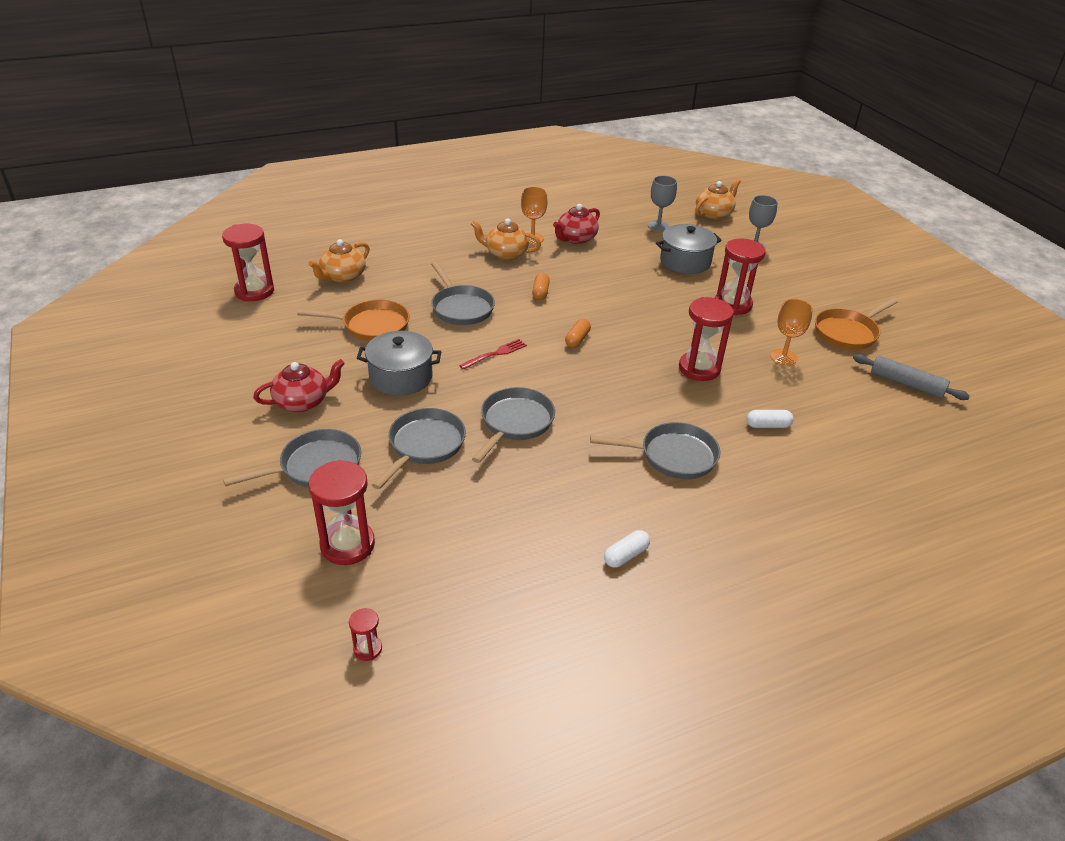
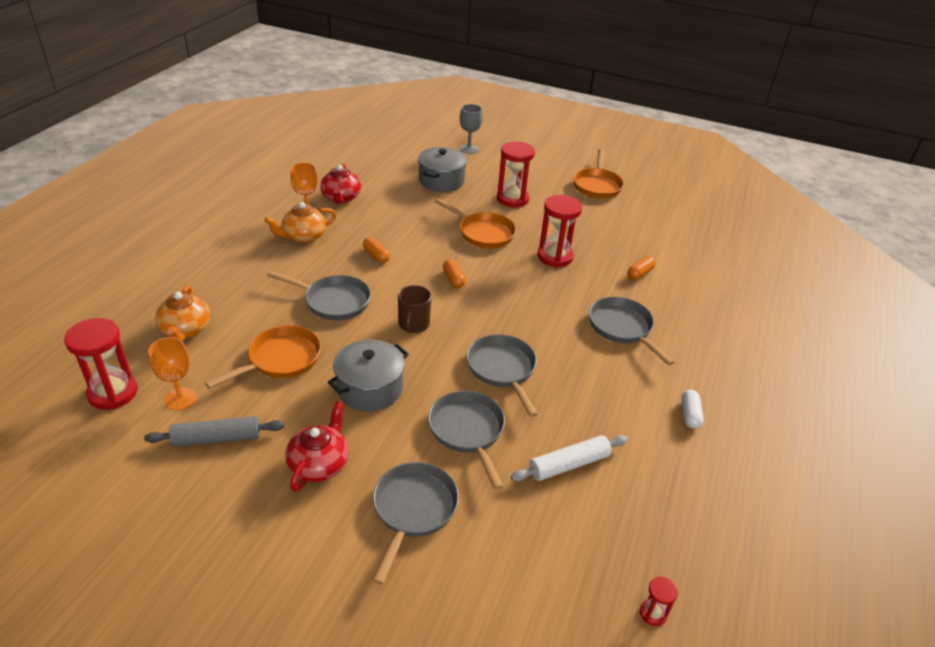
camera: 45 degrees left, 0 degrees up
(347, 545) = (529, 551): red hourglass -> none
(463, 516) = (569, 464): none -> white rolling pin
(495, 354) = (413, 324): red fork -> brown mug
(658, 226) = (386, 161): grey goblet -> none
(659, 318) = (483, 233): none -> orange pan
(673, 456) = (622, 328): grey pan -> grey pan turned 75 degrees counterclockwise
(714, 214) = (411, 134): orange teapot -> none
(768, 425) = (640, 273): white capsule -> orange capsule
(783, 357) = (587, 221): orange goblet -> orange goblet (180, 399)
(906, 384) = (665, 204): grey rolling pin -> grey rolling pin (217, 438)

